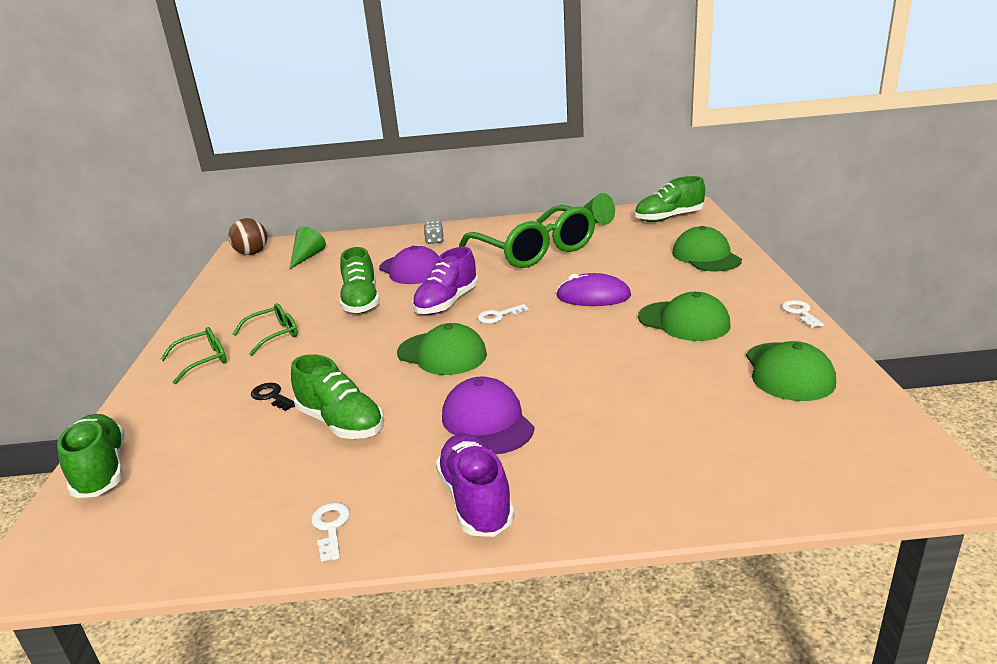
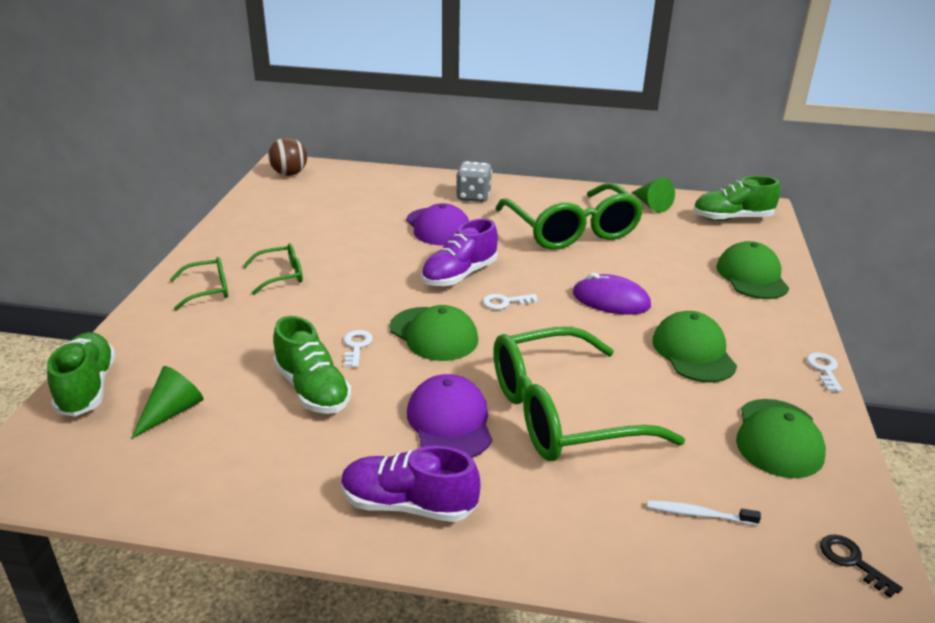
camera: 10 degrees right, 5 degrees up
(271, 396) = (258, 345): black key -> black key (852, 561)
(307, 257) = (341, 189): green cone -> green cone (172, 411)
(330, 527) = (268, 499): white key -> white key (356, 346)
(361, 302) = (376, 255): green shoe -> none
(434, 241) = (473, 196): grey dice -> grey dice, size x1.65
(476, 500) = (408, 505): purple shoe -> purple shoe turned 75 degrees counterclockwise
(588, 393) = (561, 413): none -> green glasses
(684, 321) = (693, 352): green cap -> green cap turned 150 degrees counterclockwise
(749, 446) = (698, 514): none -> white toothbrush

